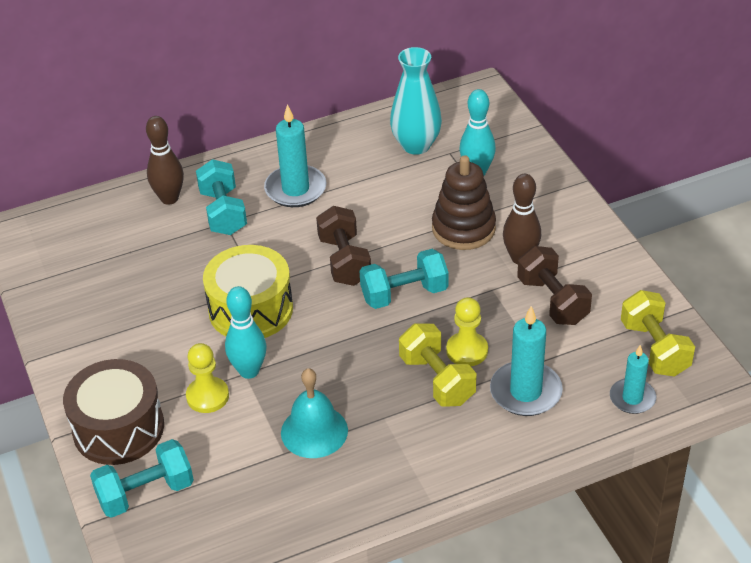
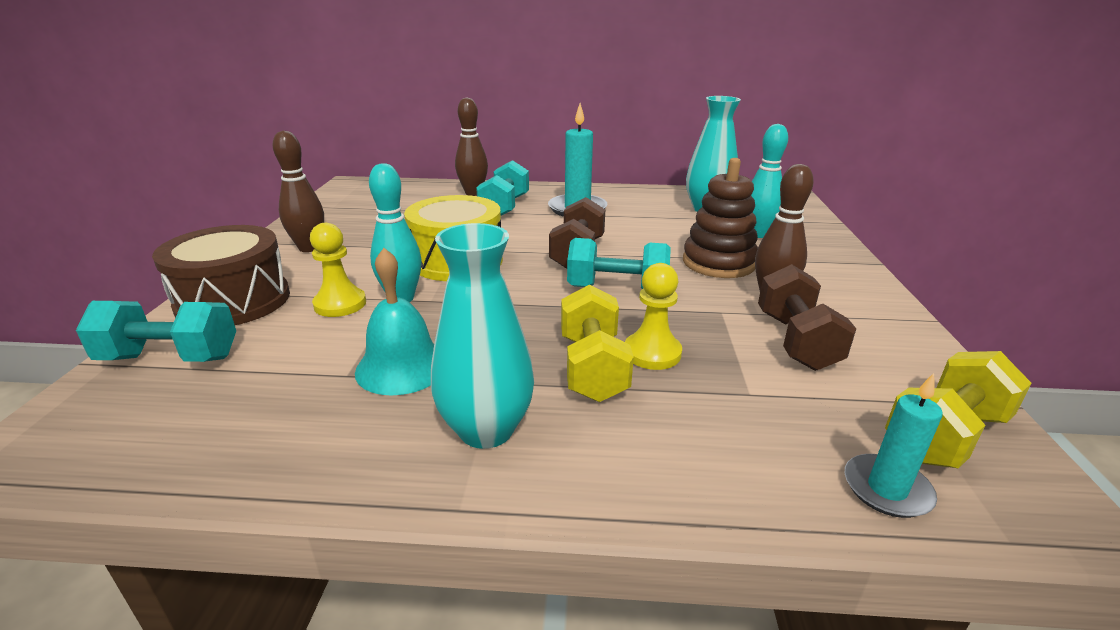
camera: 25 degrees right, 15 degrees down
(101, 345) = (309, 248): none -> brown bowling pin
(407, 452) = (486, 430): none -> turquoise vase
(525, 392) = (705, 420): turquoise candle -> none
(654, 348) = (944, 435): yellow dumbbell -> yellow dumbbell turned 45 degrees clockwise

